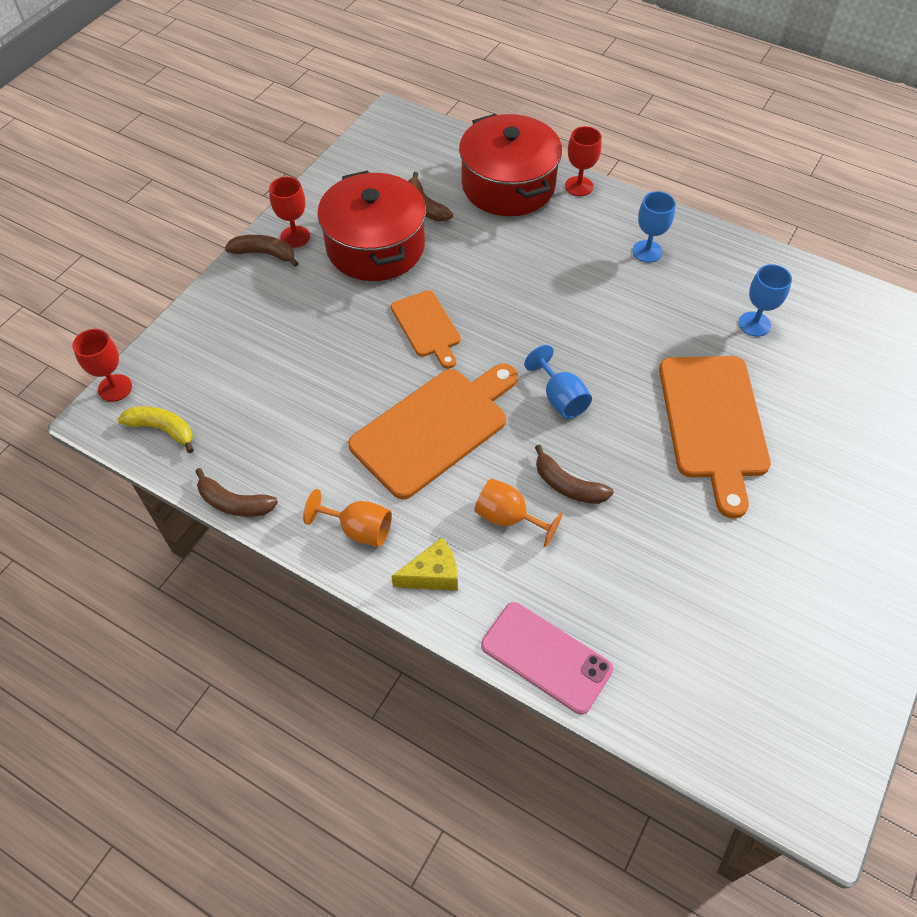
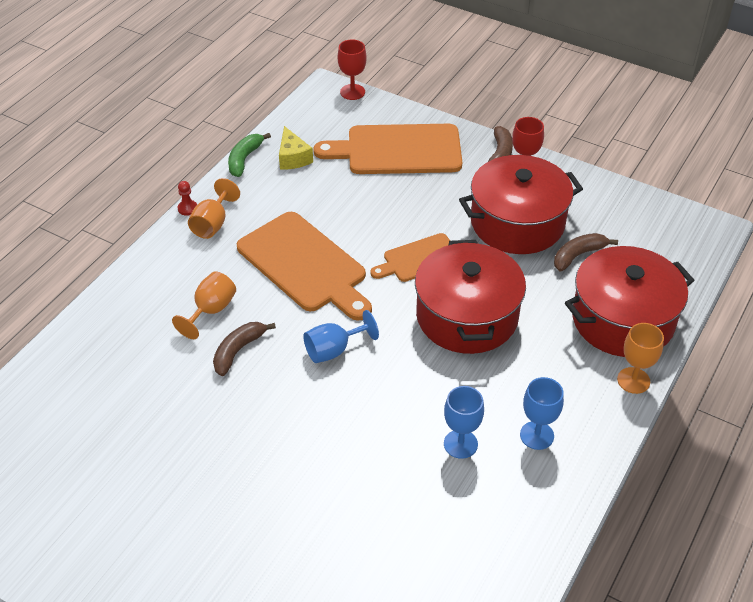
camera: 90 degrees right, 10 degrees down
(162, 429) = (313, 118): yellow banana -> none
(234, 503) = (244, 159): brown banana -> green banana
(326, 562) = (187, 208): none -> red pawn
(433, 574) = (167, 265): yellow cheese -> yellow cheese (293, 158)
(508, 291) = (467, 316): none -> red pot
(546, 657) = (84, 330): pink phone -> none
(579, 186) = (633, 380): red goblet -> orange goblet
(713, 423) = (299, 469): orange cutting board -> orange cutting board (397, 150)
(754, 324) = (433, 526): blue goblet -> blue goblet (460, 444)

